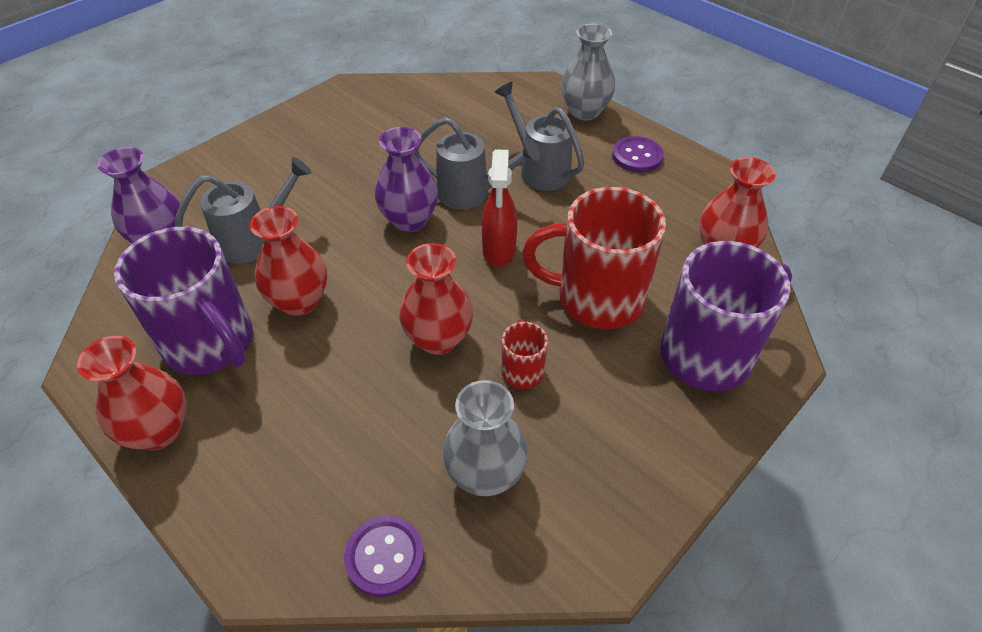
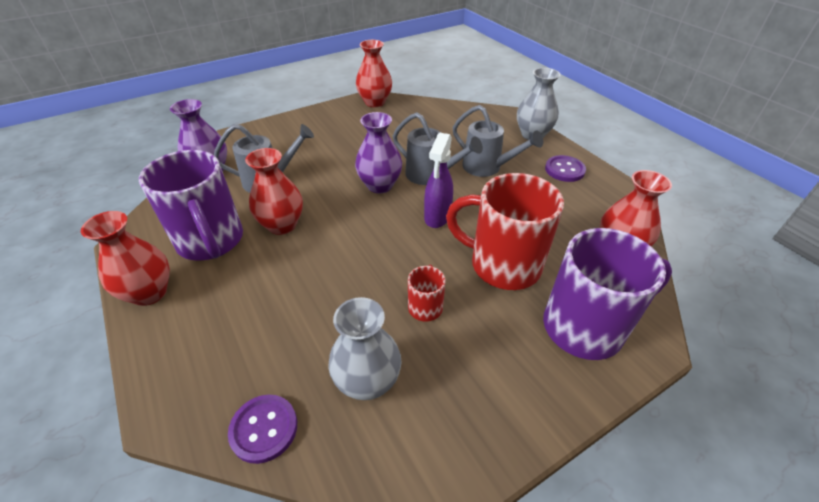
camera: 15 degrees right, 5 degrees down
(438, 339) = (369, 270): red vase -> red vase (375, 102)
(499, 251) = (437, 217): red spray bottle -> purple spray bottle
(540, 169) = (486, 167): grey watering can -> grey watering can turned 150 degrees clockwise

